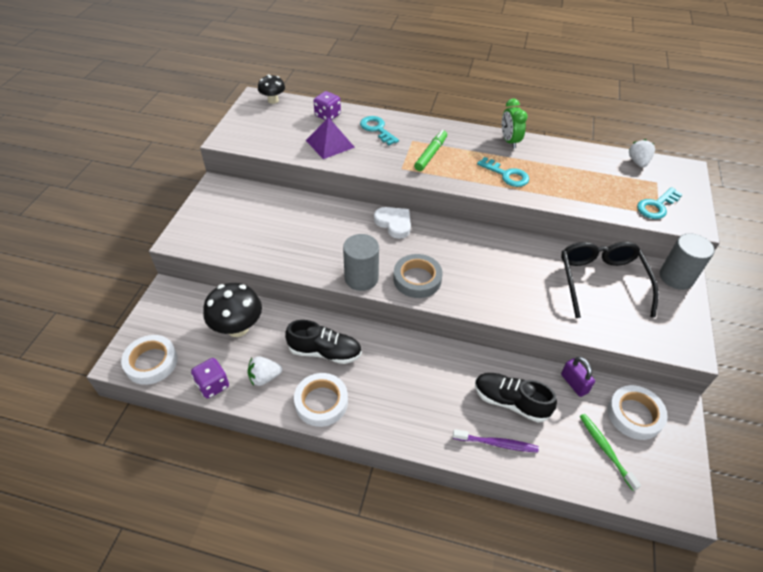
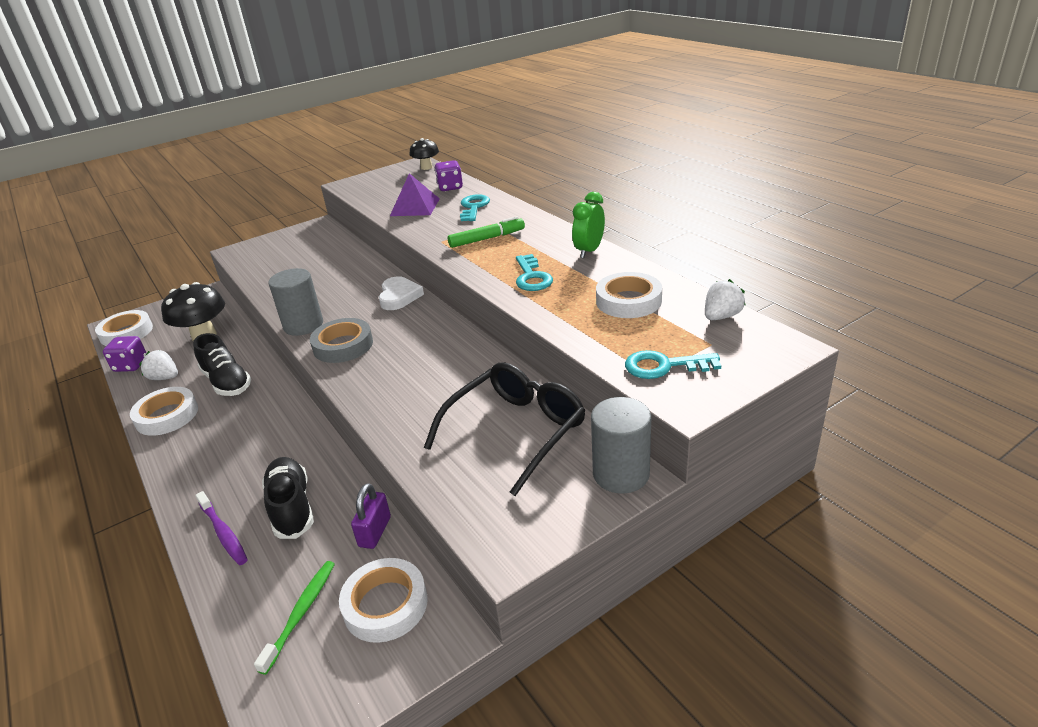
camera: 45 degrees right, 15 degrees down
(582, 170) = (628, 301): none -> white tape

